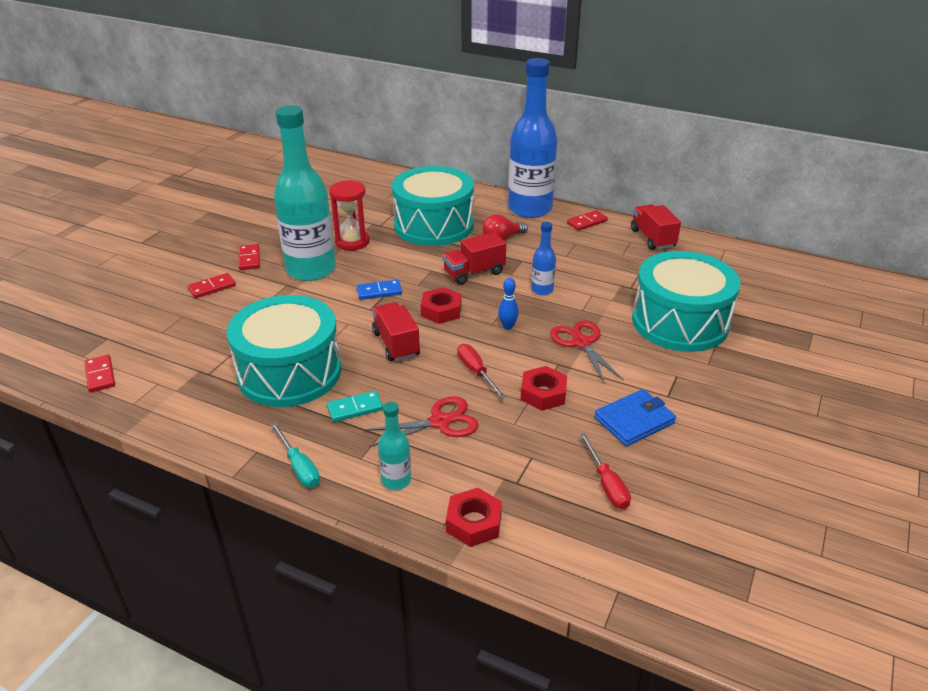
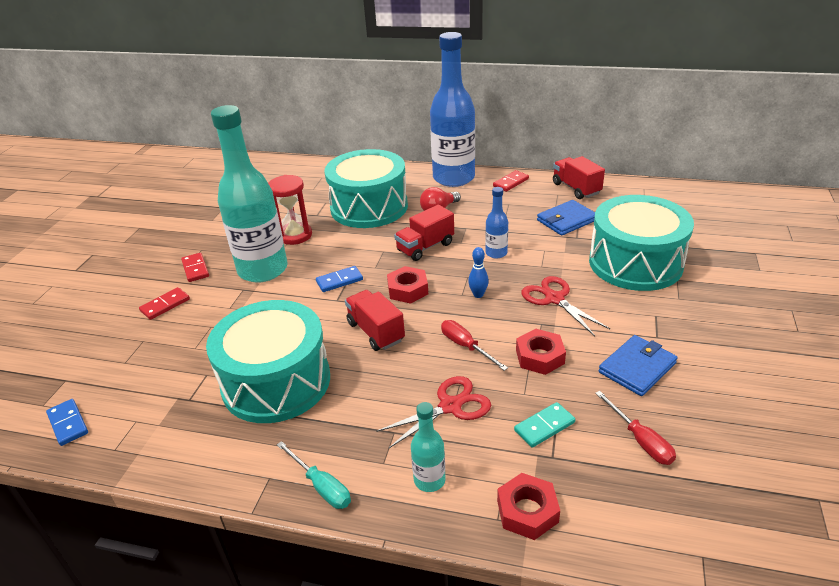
camera: 10 degrees left, 0 degrees up
(100, 375) = (68, 424): red domino -> blue domino
(355, 408) = (358, 408): turquoise domino -> turquoise domino (544, 426)
(628, 269) = (566, 220): none -> blue wallet

